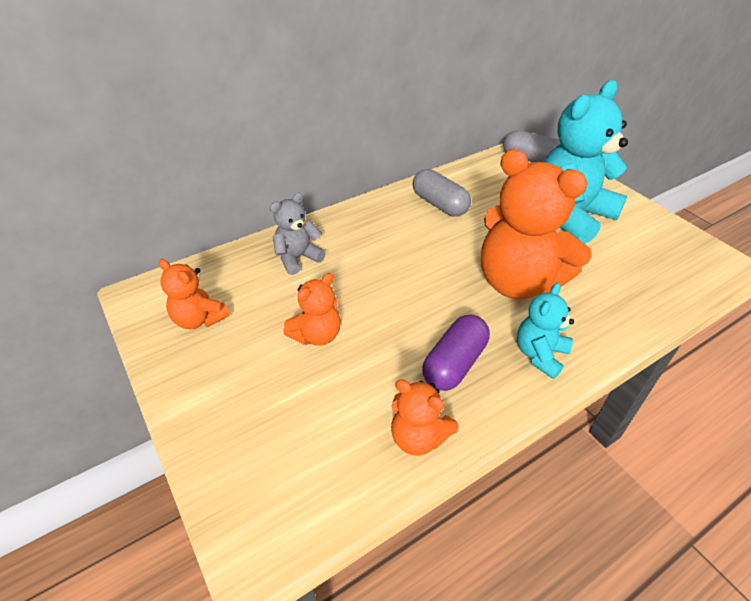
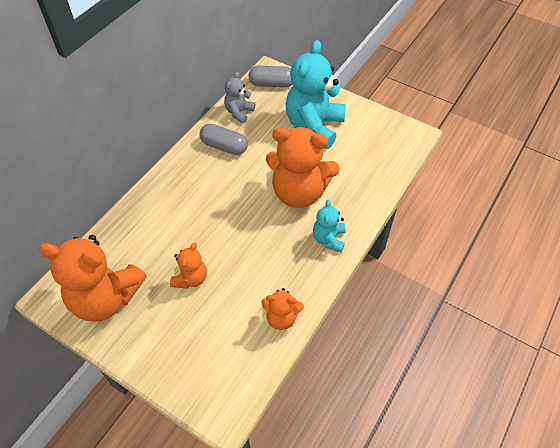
camera: 25 degrees left, 10 degrees up
(199, 319) = (105, 298): orange teddy bear -> orange teddy bear, size x2.00
(298, 258) = (147, 226): grey teddy bear -> grey teddy bear (239, 112)
(454, 364) = (283, 264): purple capsule -> none

